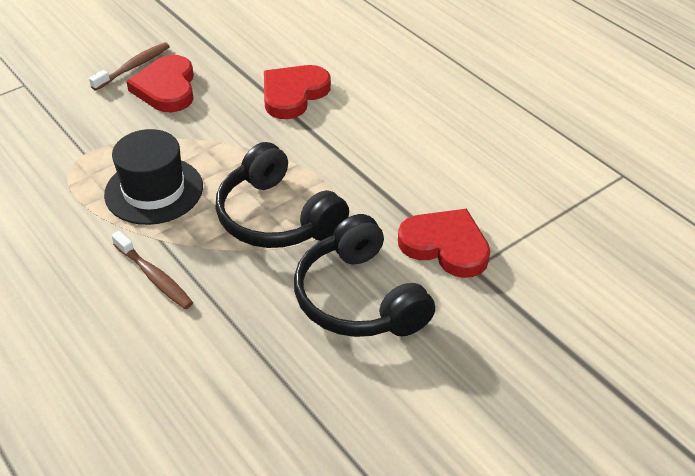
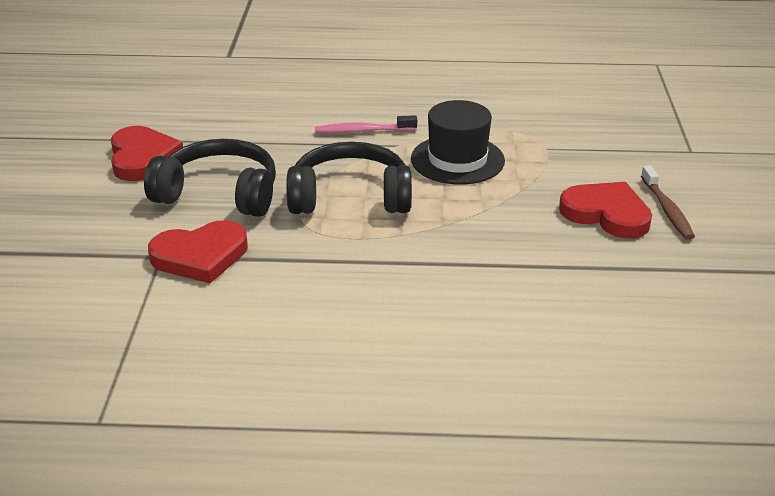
camera: 130 degrees right, 10 degrees down
(154, 277) = (362, 131): brown toothbrush -> pink toothbrush
(293, 94) = (512, 279): red heart -> red heart (142, 158)

